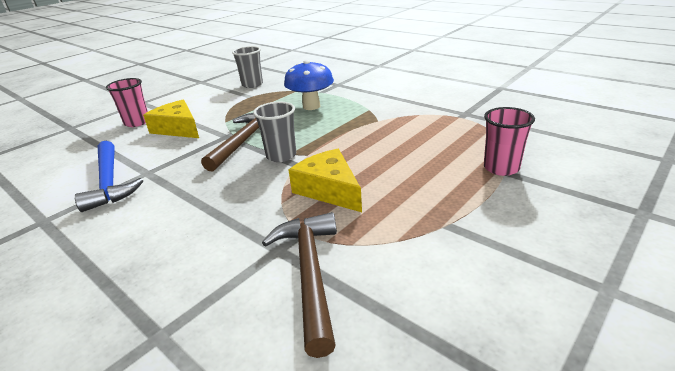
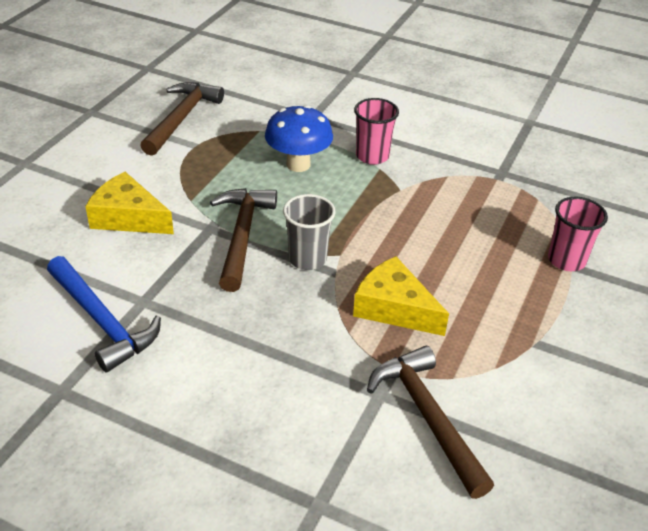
camera: 20 degrees left, 10 degrees up
(137, 122) = (52, 207): pink cup -> pink cup (372, 156)
(252, 84) = (182, 118): grey cup -> brown hammer

